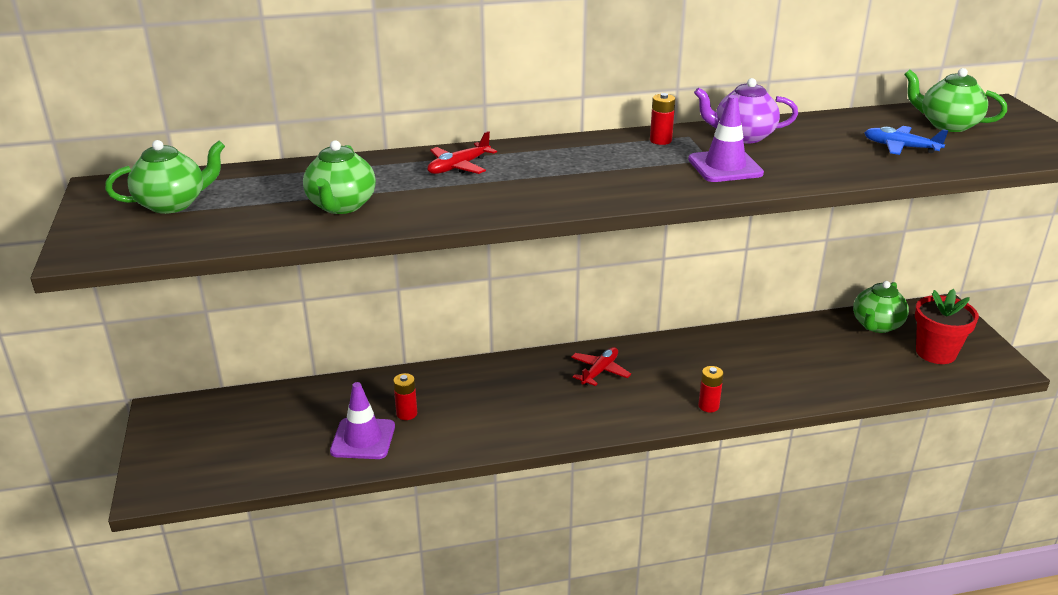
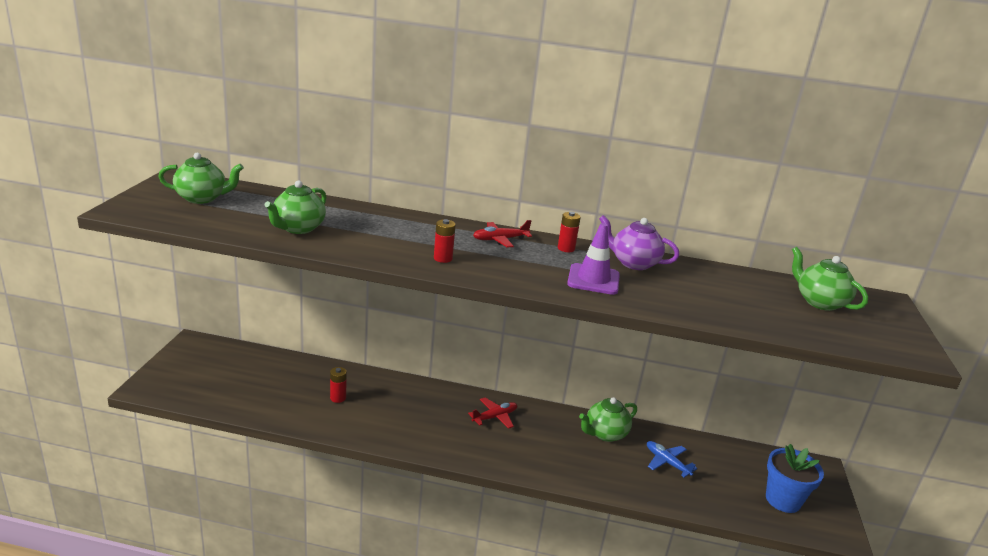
camera: 20 degrees right, 5 degrees down
(363, 439) = (296, 404): purple traffic cone -> none
(458, 167) = (402, 226): red plane -> red plane (500, 240)
(708, 406) = (556, 471): red battery -> red battery (443, 258)
(876, 325) = (747, 460): green teapot -> green teapot (605, 434)
(900, 147) = (756, 306): blue plane -> blue plane (667, 462)
(935, 353) = (783, 500): red flower pot -> blue flower pot

